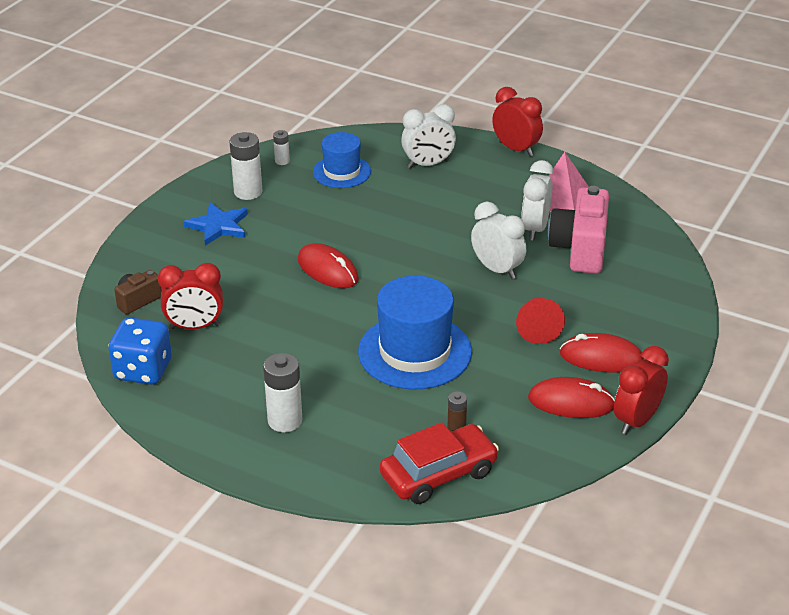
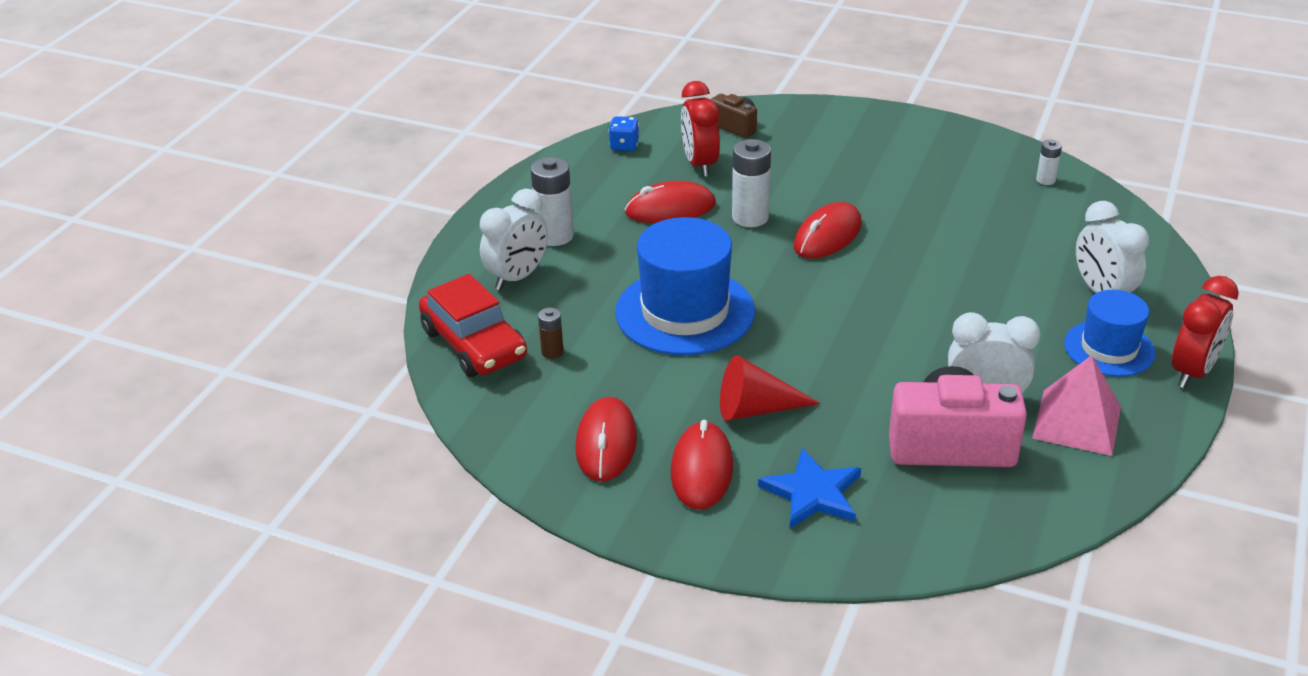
camera: 85 degrees right, 0 degrees up
(143, 370) = (624, 146): blue dice -> blue dice, size x0.53
(218, 226) = (887, 155): blue star -> blue star (812, 493)
(248, 192) = (965, 165): white battery -> white battery (750, 217)
(262, 349) = (670, 209): none -> red mouse
(342, 172) = (1045, 225): blue hat -> blue hat (1109, 348)
(497, 269) = (873, 368): white clock -> white clock (518, 277)
(636, 421) = (575, 504): red clock -> none

